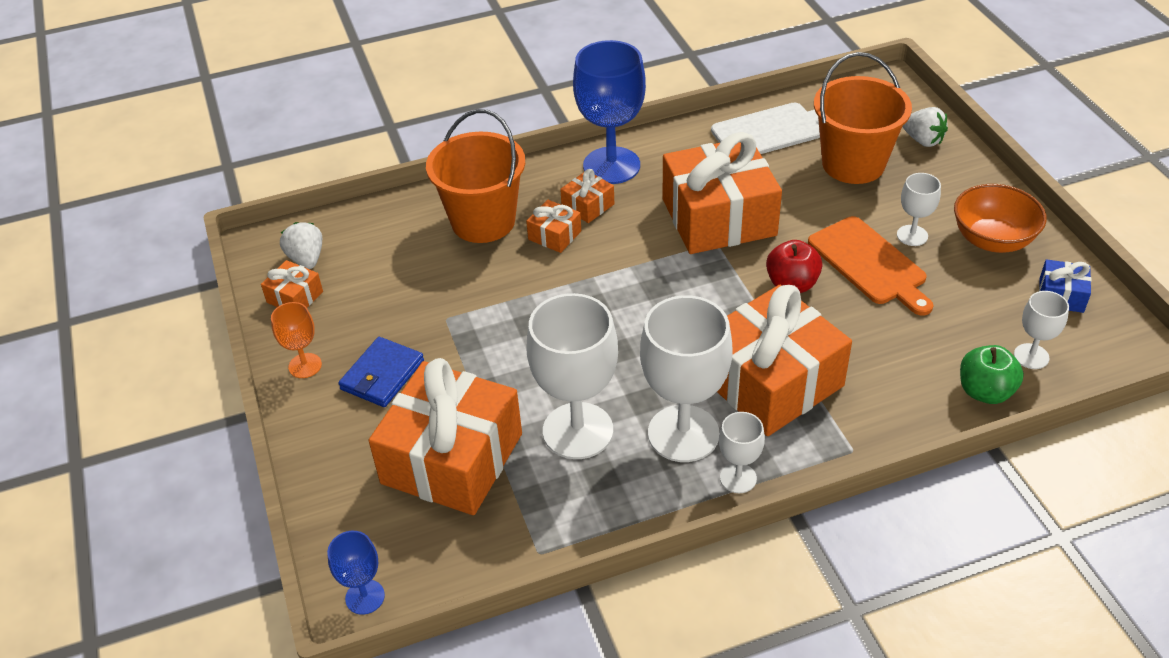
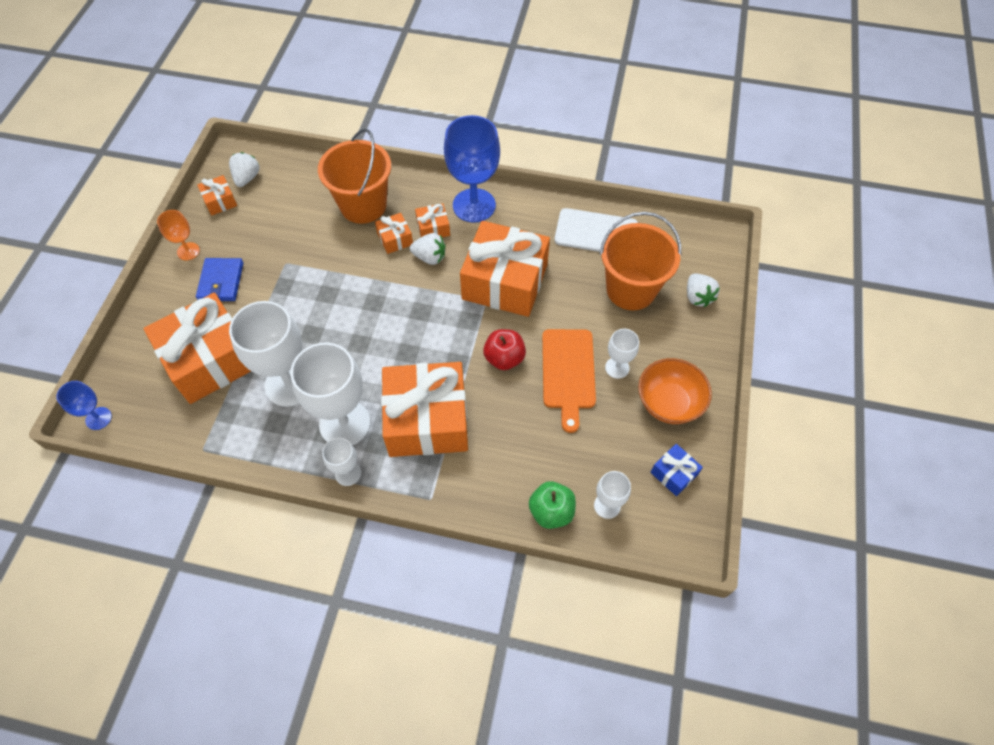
camera: 30 degrees right, 15 degrees up
(382, 375) = (221, 282): blue wallet -> blue wallet turned 60 degrees counterclockwise
(613, 234) = (429, 257): none -> white strawberry

